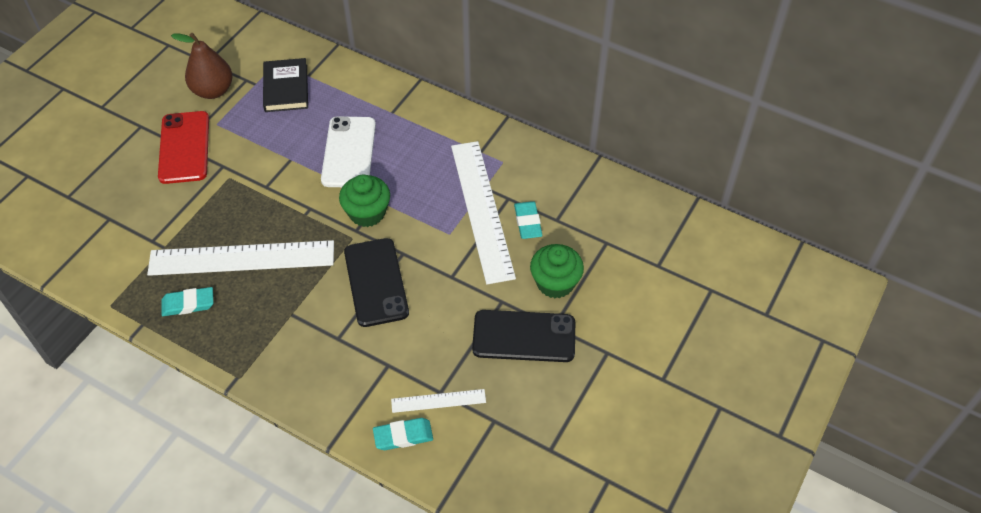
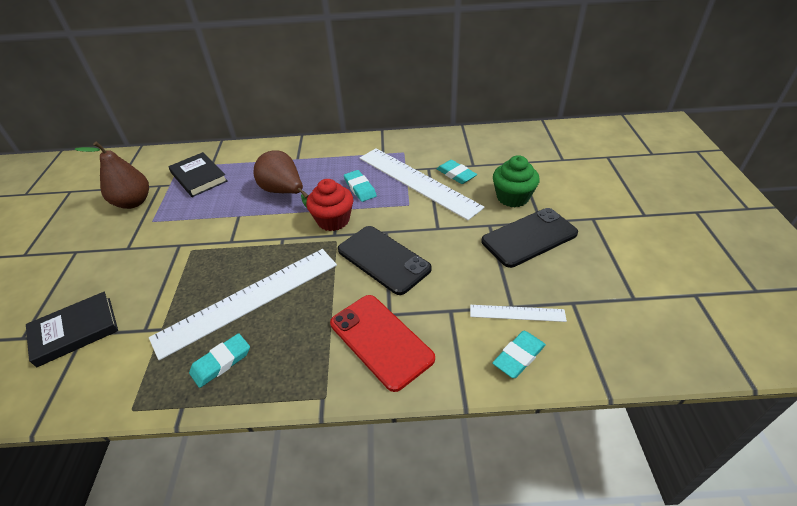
camera: 30 degrees left, 10 degrees down
(105, 212) = (75, 331): none -> black book
(184, 147) = (131, 248): red phone -> red phone (381, 340)
(349, 152) = (284, 192): white phone -> brown pear
(367, 213) = (333, 220): green cupcake -> red cupcake
(421, 187) = (360, 188): none -> turquoise eraser
(438, 400) = (517, 313): white ruler -> white ruler turned 45 degrees clockwise

